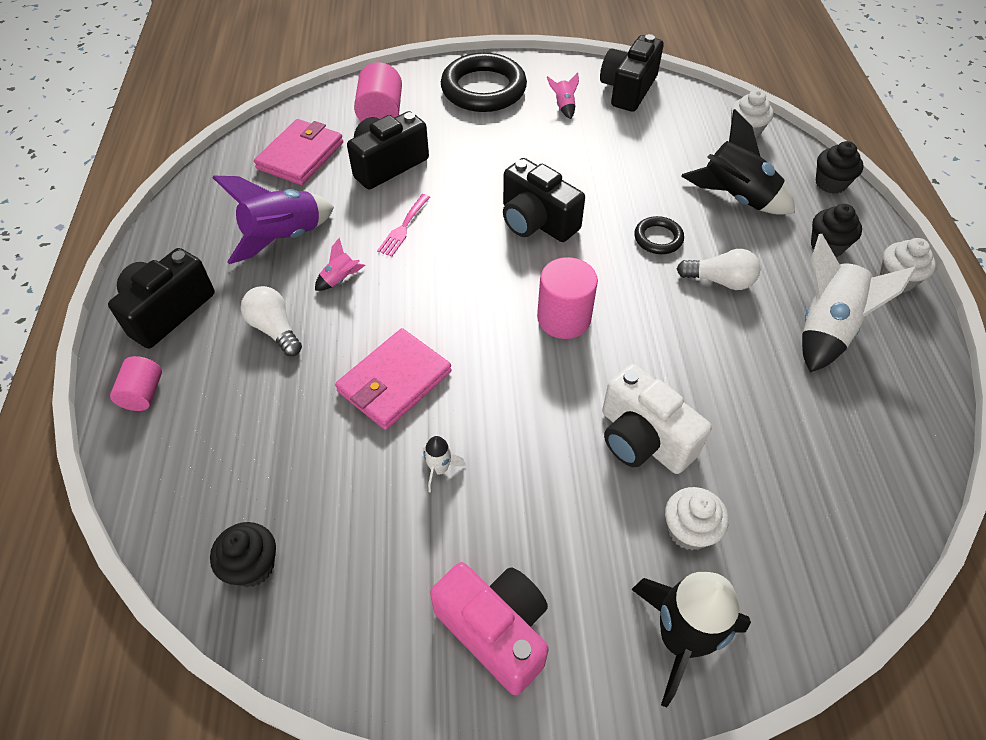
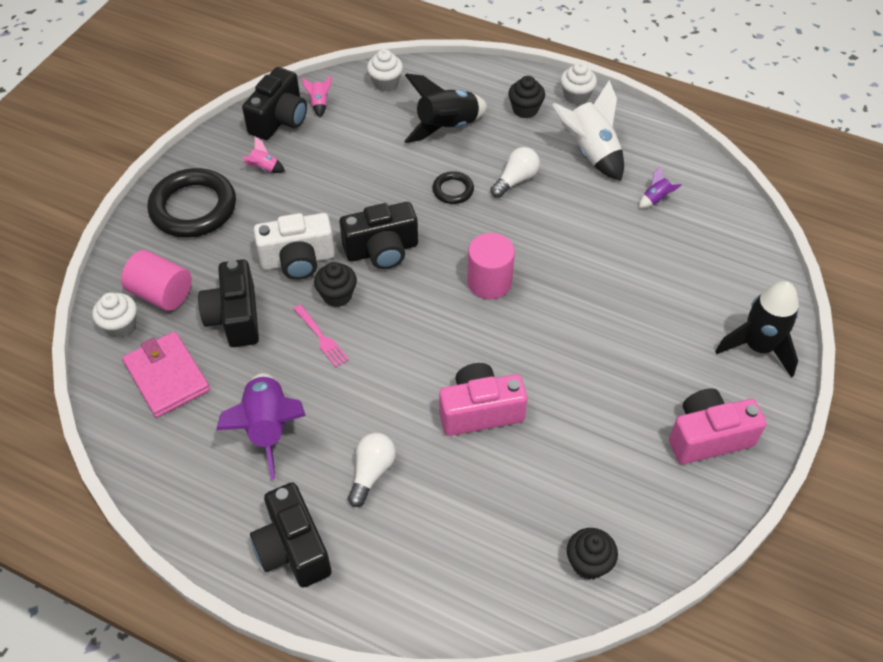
camera: 60 degrees left, 0 degrees up
(143, 394) = (378, 594): pink cylinder -> none
(275, 329) = (371, 472): white light bulb -> white light bulb turned 120 degrees clockwise
(340, 279) = (348, 405): pink rocket -> pink rocket (319, 104)
(394, 382) = (480, 411): pink wallet -> pink camera
(439, 469) = (574, 416): white rocket -> none
(628, 90) = (279, 119): black camera -> black camera turned 120 degrees counterclockwise
(643, 439) = (616, 291): white camera -> white camera (298, 260)
(689, 530) = (693, 304): white cupcake -> white cupcake (121, 325)
(819, 422) = (656, 199): none -> purple rocket
(830, 183) = (472, 72): black cupcake -> black cupcake (337, 295)

